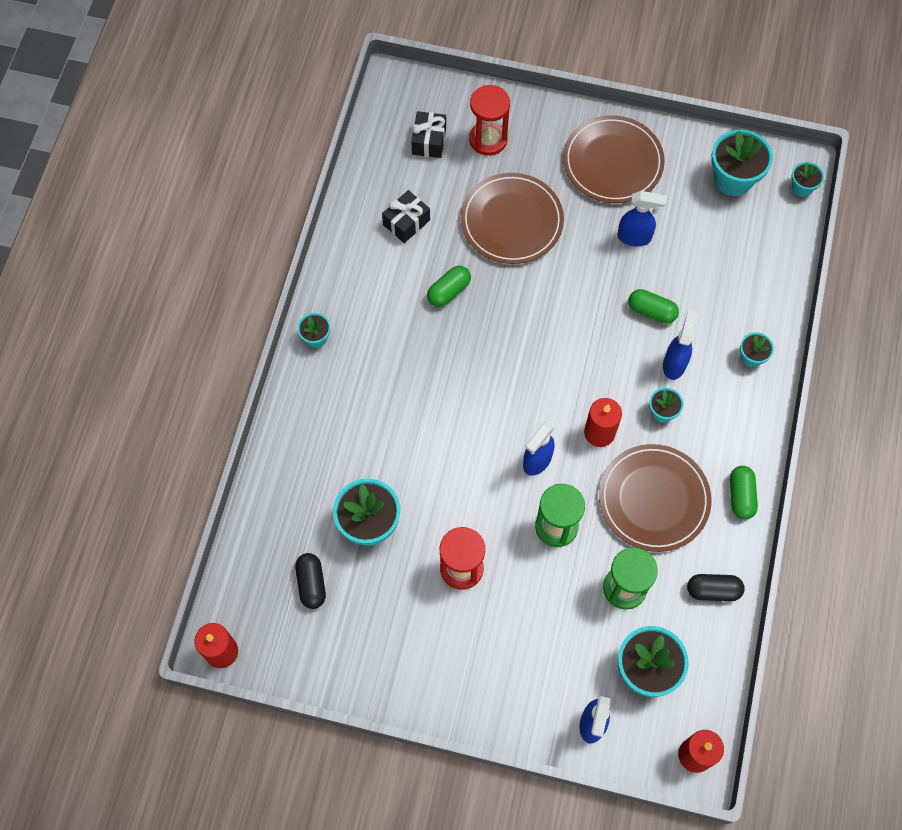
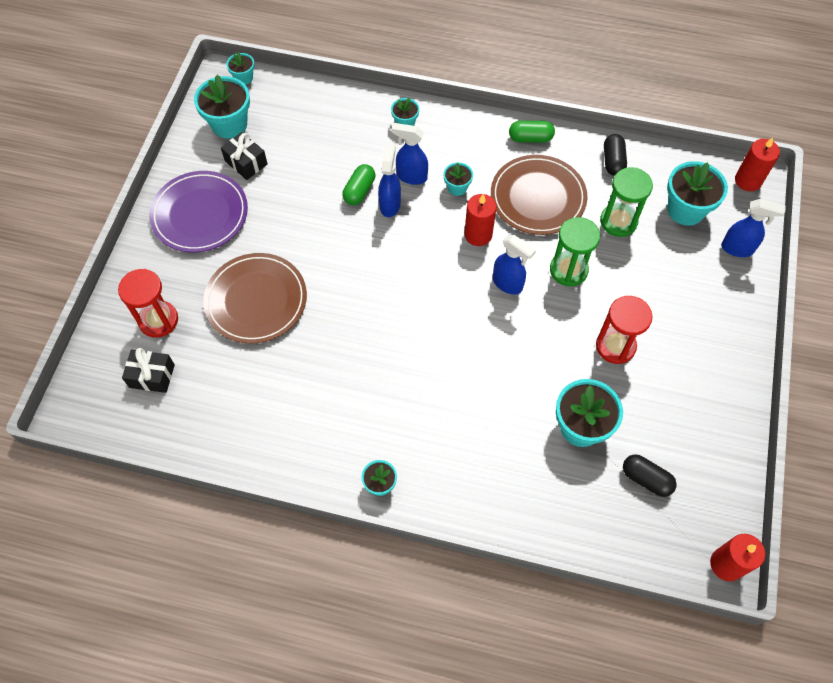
camera: 90 degrees left, 5 degrees down
(311, 583) = (646, 479): black capsule -> black capsule turned 45 degrees clockwise
(406, 222) = (248, 397): black gift -> black gift (246, 162)
(449, 291) = (331, 357): green capsule -> none
(612, 162) = (200, 214): brown plate -> purple plate
(634, 237) = (283, 200): blue spray bottle -> blue spray bottle (390, 204)

